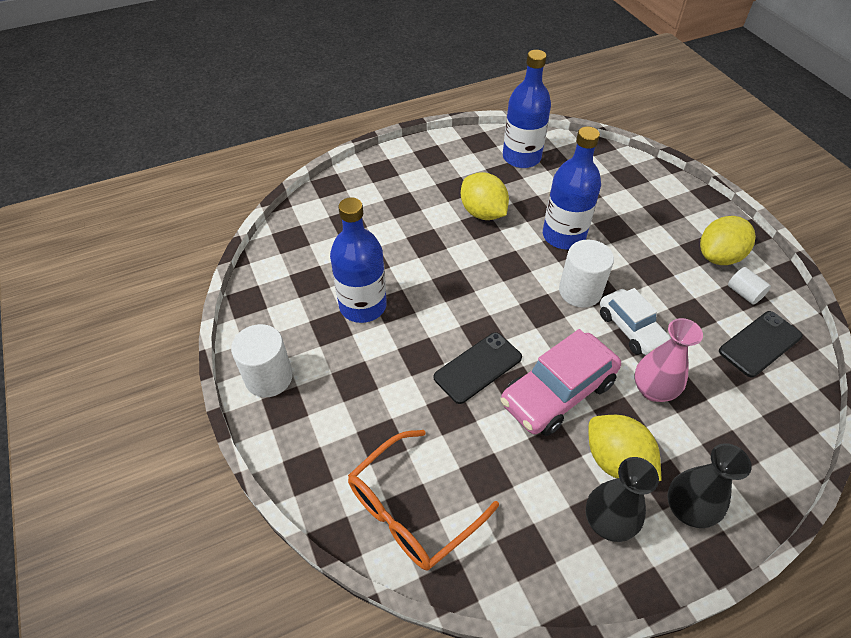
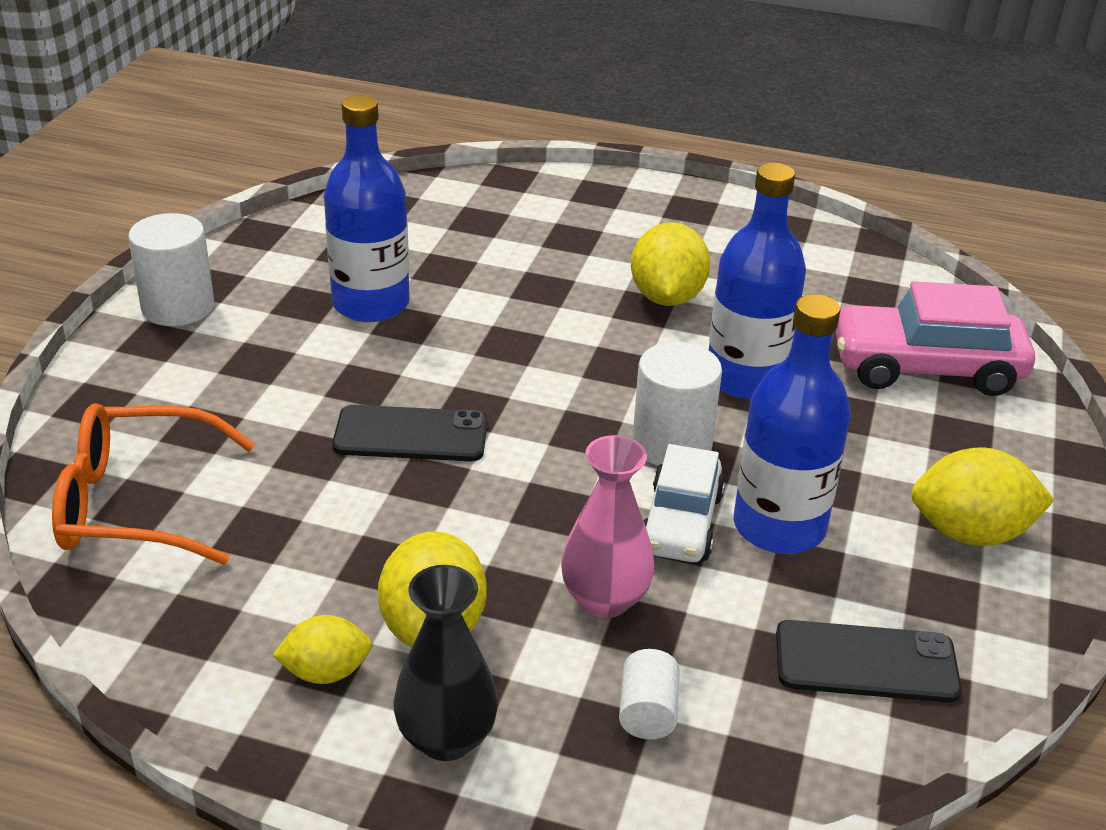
camera: 40 degrees right, 15 degrees down
(521, 157) = (822, 270): blue bottle -> blue bottle (779, 527)
(558, 392) = (470, 518): pink car -> pink car (926, 368)
(608, 521) = (326, 672): black vase -> yellow lemon
(744, 293) = (941, 595): white cylinder -> white cylinder (647, 712)

